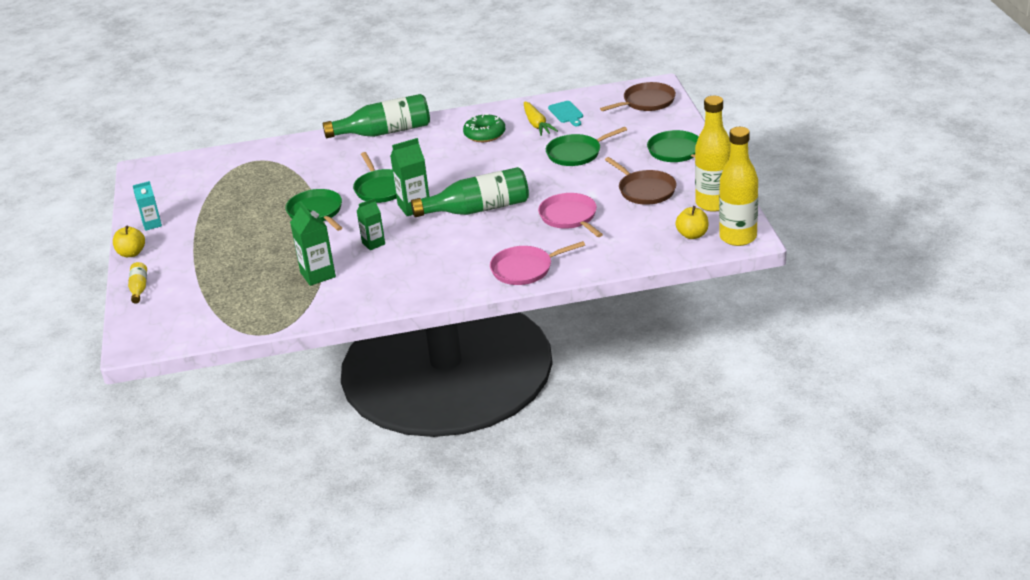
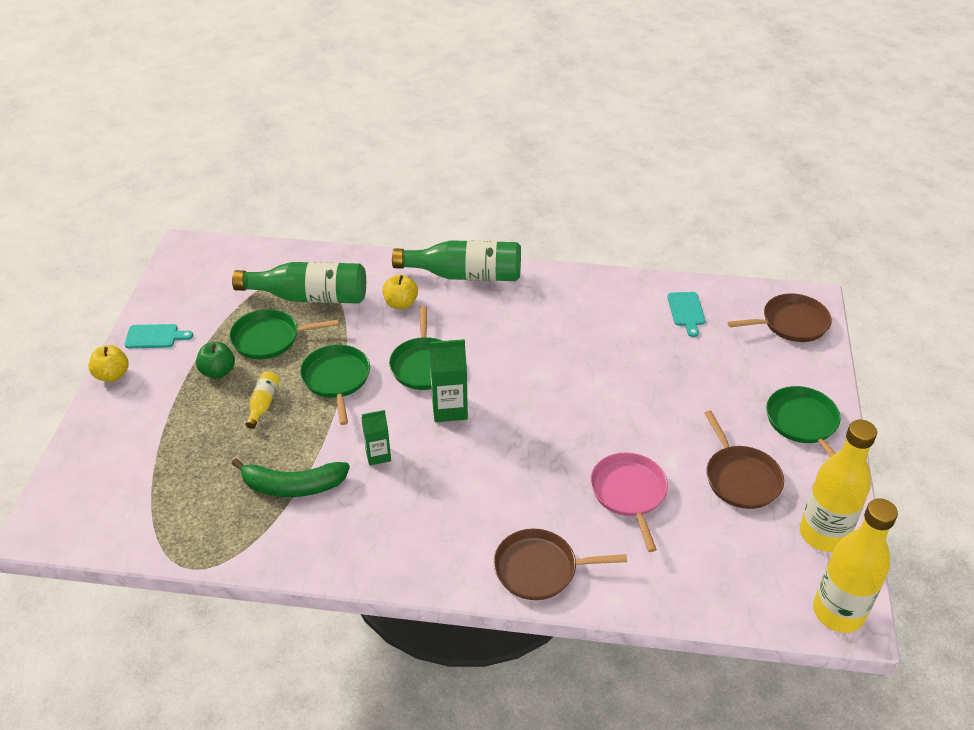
camera: 15 degrees right, 10 degrees up
(139, 288) = (92, 435): yellow bottle -> yellow bottle (263, 404)
(152, 224) = (155, 336): turquoise carton -> turquoise cutting board
(218, 231) = (218, 371): none -> green apple
(318, 275) = (293, 486): green carton -> green banana
(478, 209) = (522, 439): green bottle -> green bottle (310, 297)
(484, 134) = (577, 315): green donut -> none
(525, 269) = (540, 569): pink pan -> brown pan
(537, 124) = (644, 318): yellow carrot -> none
(576, 153) = (675, 383): green pan -> green pan (269, 338)
(692, 235) = (777, 584): yellow apple -> yellow apple (400, 303)

